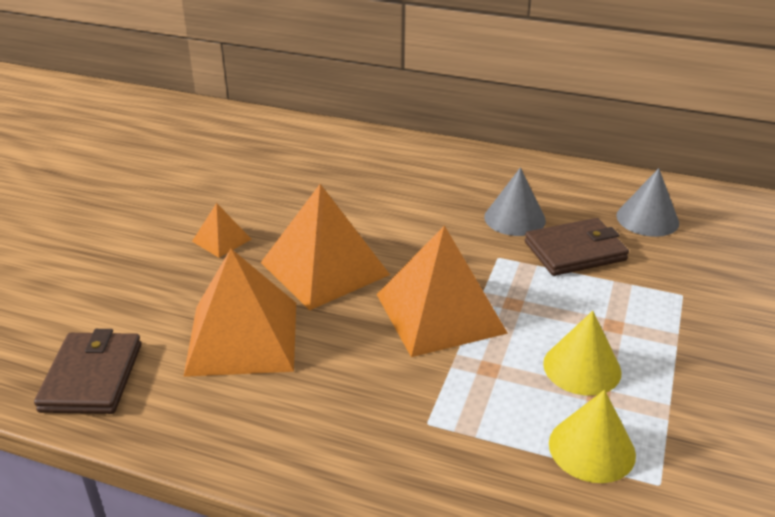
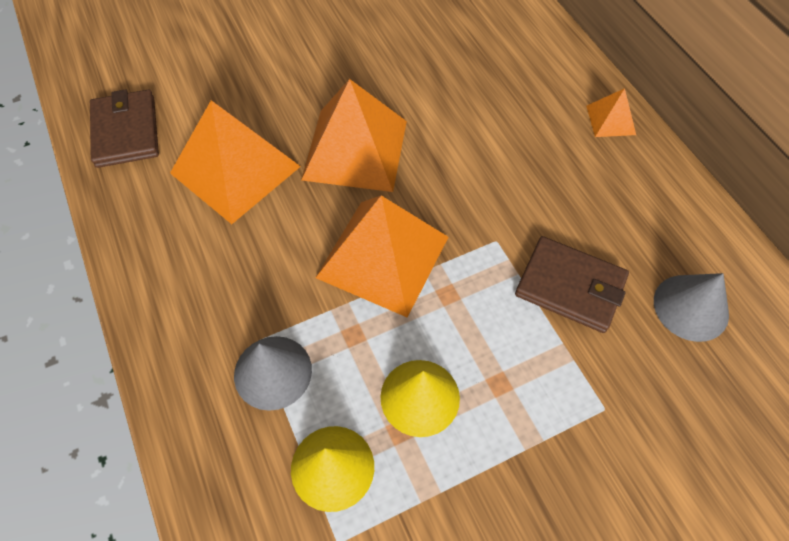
camera: 45 degrees right, 25 degrees up
(92, 377) = (126, 131): brown wallet -> brown wallet turned 60 degrees counterclockwise
(221, 240) = (319, 70): orange pyramid -> orange pyramid (610, 120)
(514, 218) = (564, 212): grey cone -> grey cone (273, 372)

